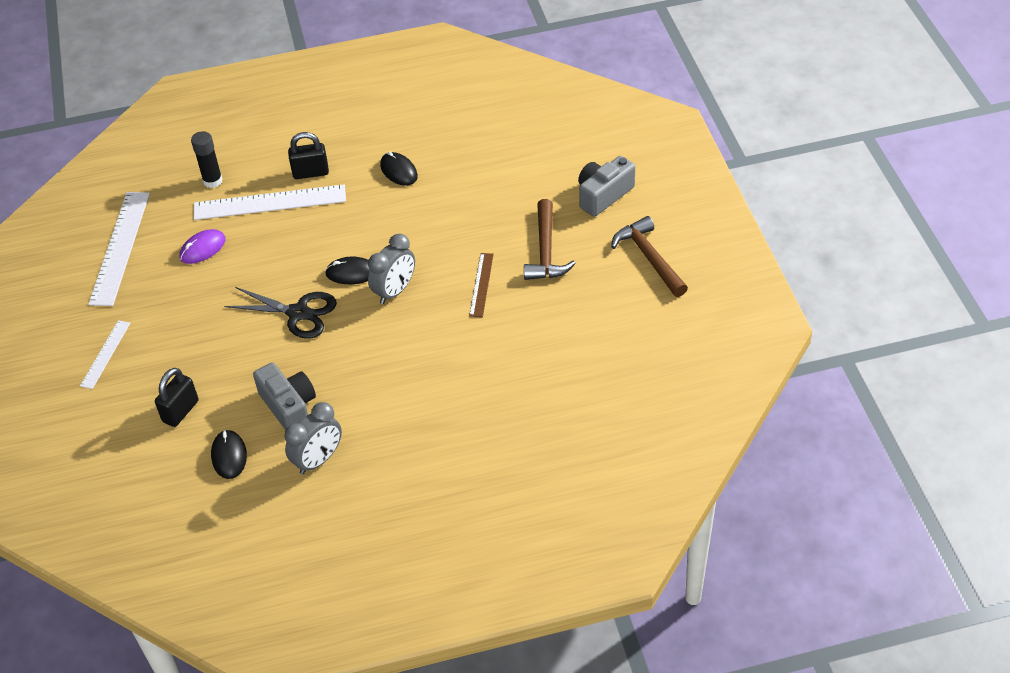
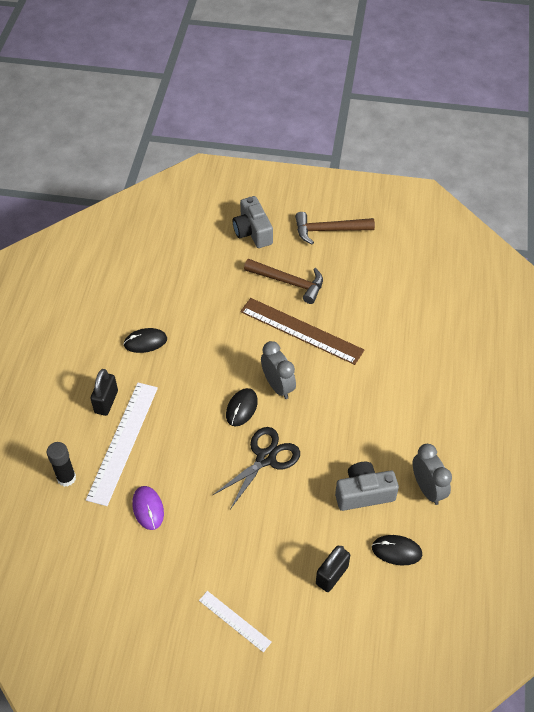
camera: 70 degrees left, 5 degrees up
(120, 247) = (105, 576): white ruler -> none
(180, 411) = (332, 575): black padlock -> black padlock turned 75 degrees clockwise
(481, 284) = (301, 331): brown ruler -> brown ruler, size x1.89

